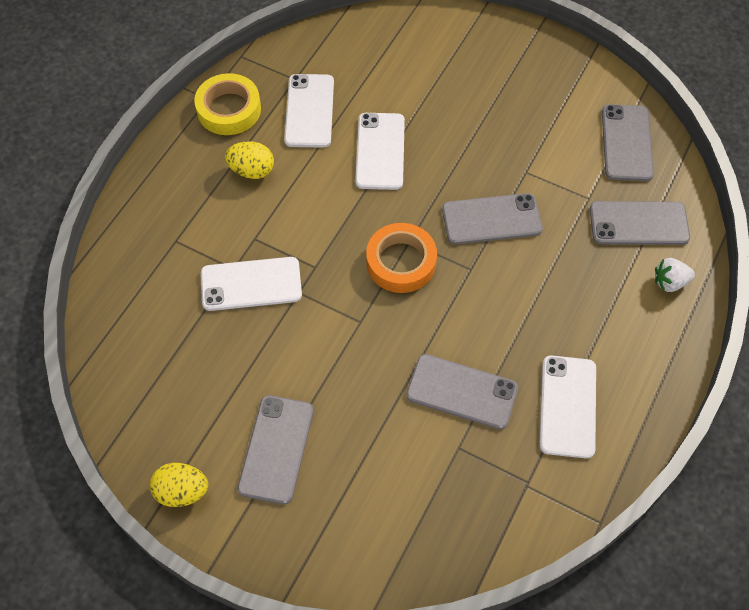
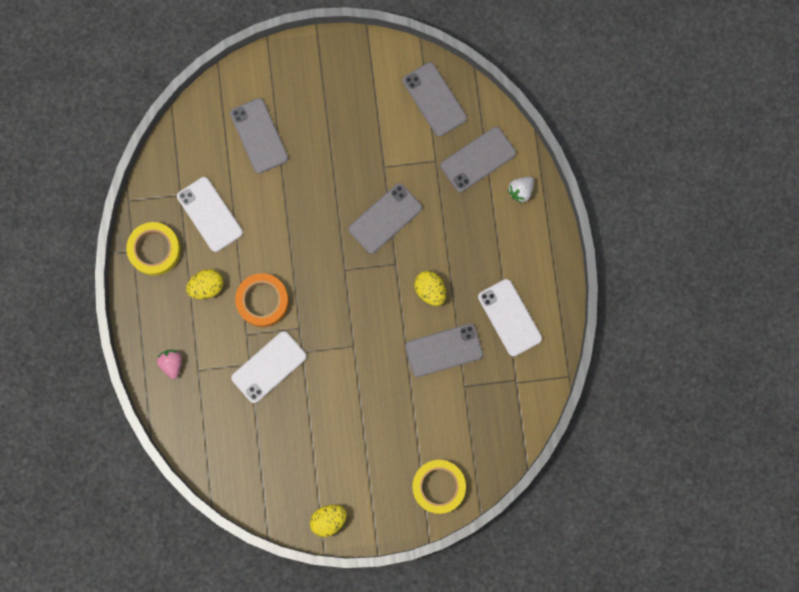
camera: 35 degrees left, 20 degrees up
(155, 218) = (172, 363): none -> pink strawberry
(276, 449) = (363, 459): grey phone -> grey phone (259, 136)
(342, 544) = (438, 486): none -> yellow tape
(380, 151) = (280, 214): white phone -> none
(401, 262) = (350, 288): orange tape -> orange tape (262, 301)
(491, 319) = (430, 290): none -> yellow egg

